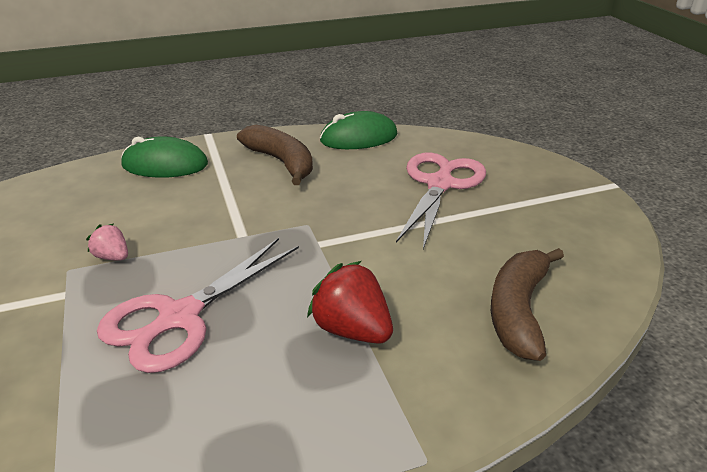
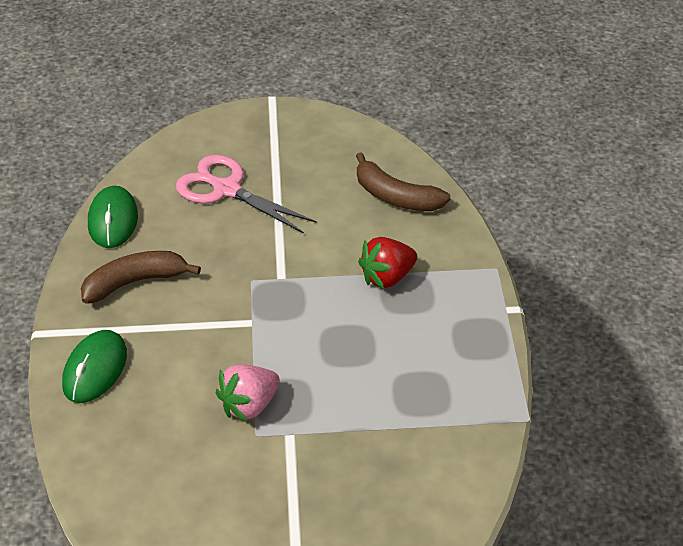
camera: 75 degrees left, 10 degrees up
(112, 257) = (249, 405): pink strawberry -> pink strawberry, size x1.79
(179, 318) = (344, 364): pink scissors -> none

